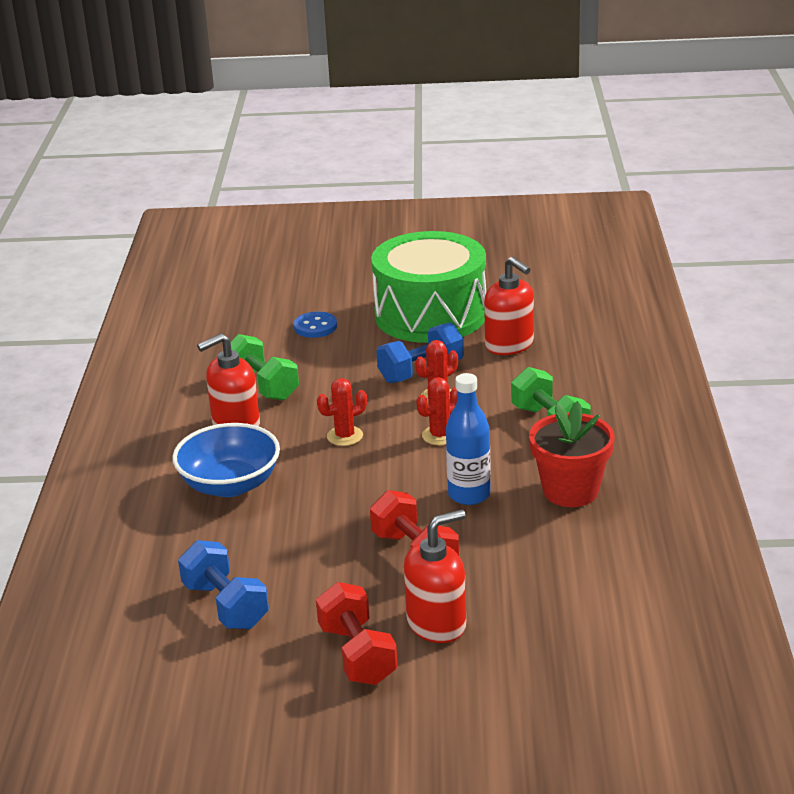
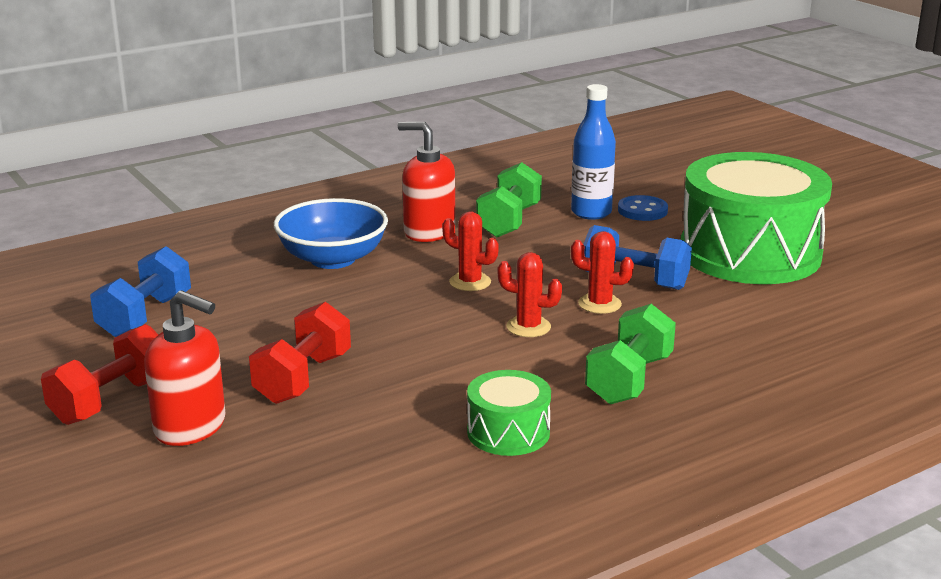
camera: 55 degrees right, 5 degrees down
(469, 495) = (436, 375): blue bottle -> blue bottle (591, 213)
(509, 345) = (755, 310): red soap dispenser -> none
(570, 491) = (508, 432): red flower pot -> green drum

